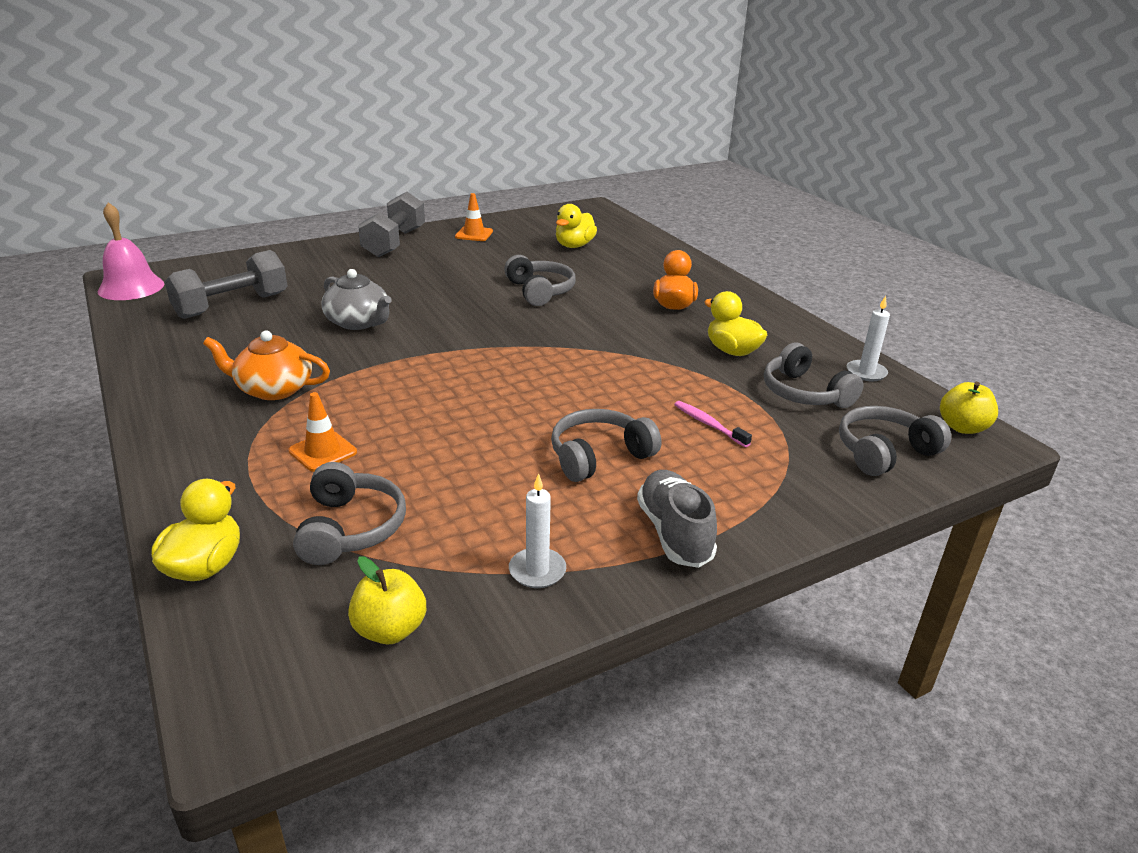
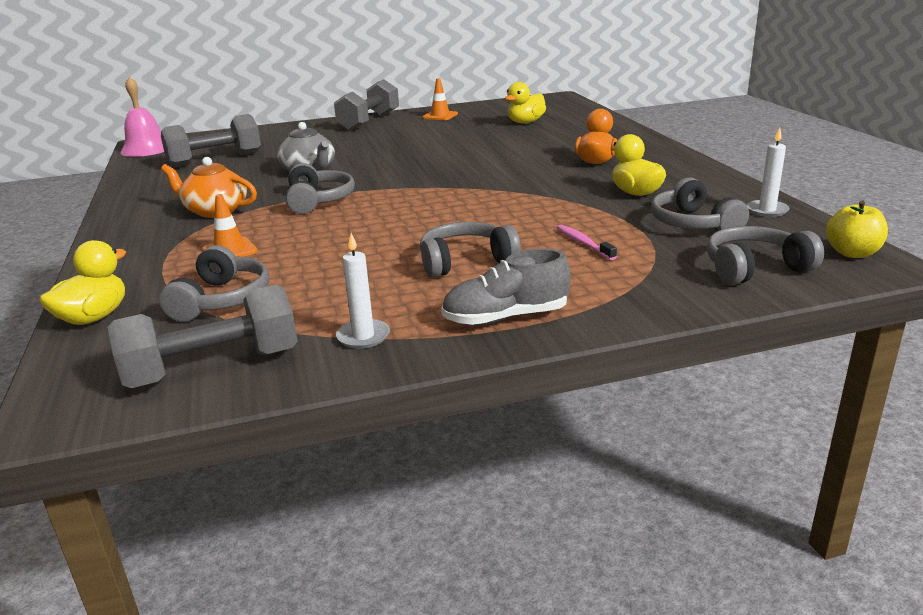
camera: 15 degrees right, 5 degrees down
(390, 630) = (213, 367): yellow apple -> grey dumbbell
(540, 291) = (476, 152): grey headphones -> grey headphones (318, 201)
(674, 533) = (506, 317): grey shoe -> grey shoe turned 105 degrees counterclockwise

